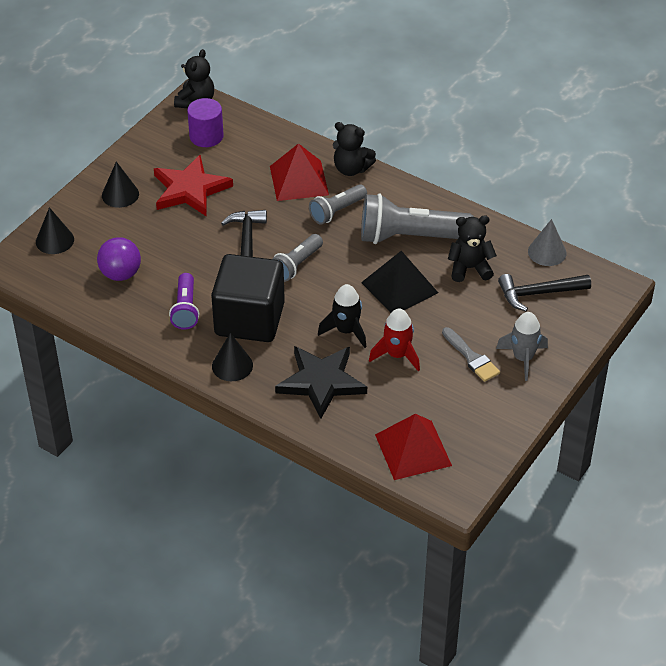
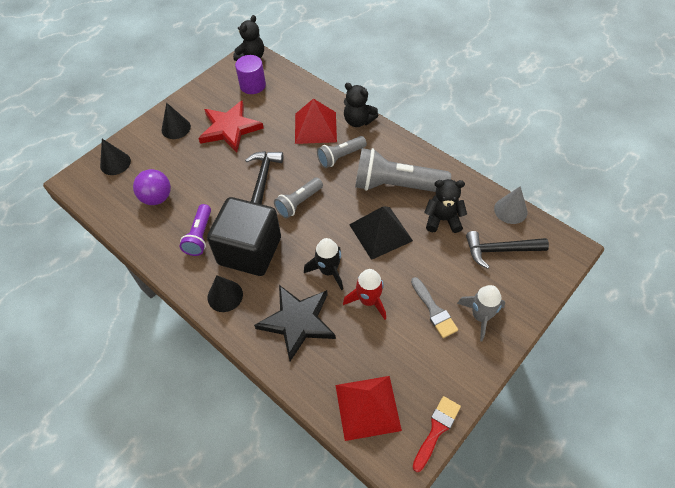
camera: 10 degrees right, 10 degrees up
(488, 461) = (436, 429): none -> red brush

